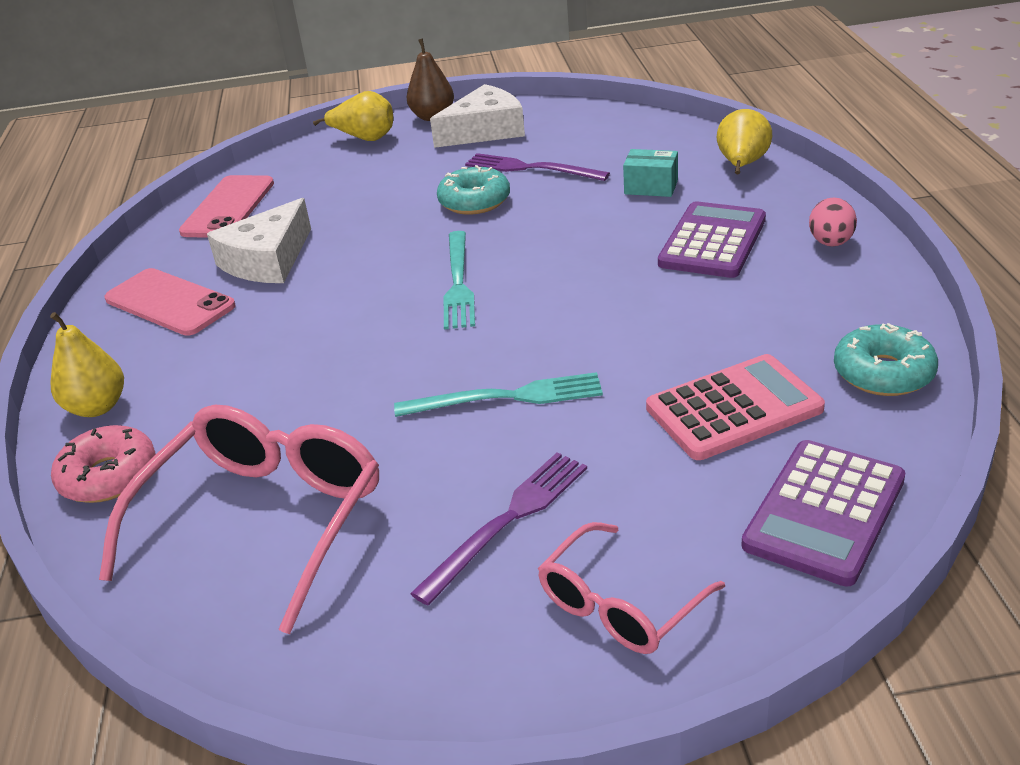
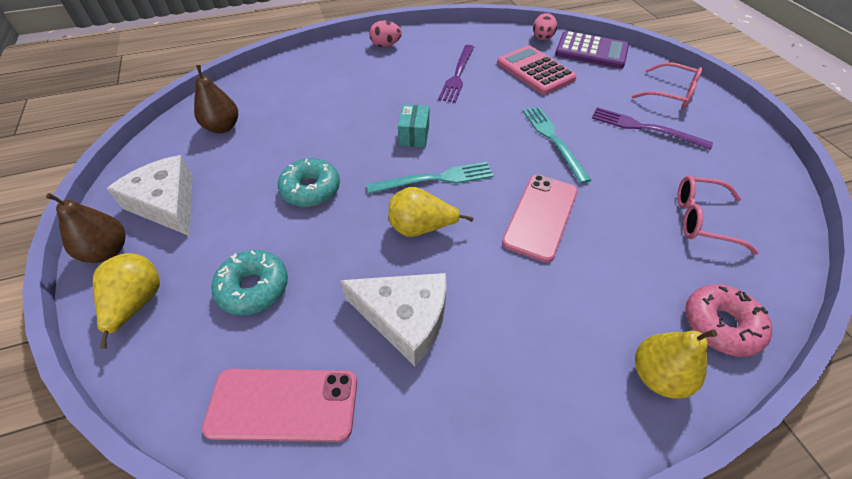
camera: 105 degrees left, 15 degrees up
(170, 303) = (489, 384): pink phone -> pink phone (540, 216)
(264, 520) = (701, 219): pink glasses -> pink glasses, size x0.58
(531, 168) = (259, 164): purple fork -> purple fork (457, 75)
(610, 140) = (223, 127): none -> brown pear
(651, 187) = (307, 104): turquoise box -> turquoise box (414, 135)
(712, 241) = (382, 79): purple calculator -> none
(742, 165) = (286, 71): yellow pear -> yellow pear (421, 228)
(881, 440) = (542, 39): none -> pink egg
(883, 373) = (496, 36): turquoise donut -> turquoise donut (253, 288)

